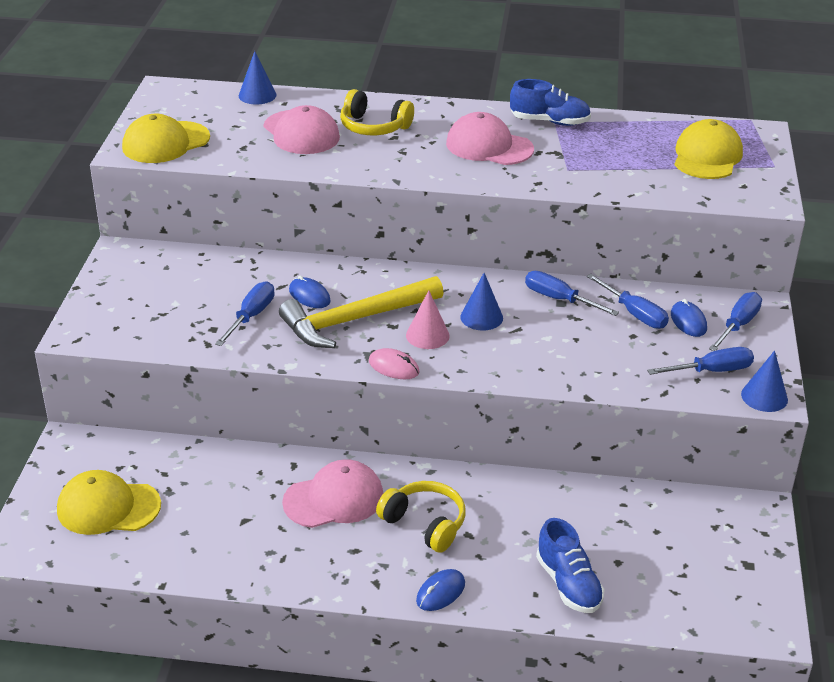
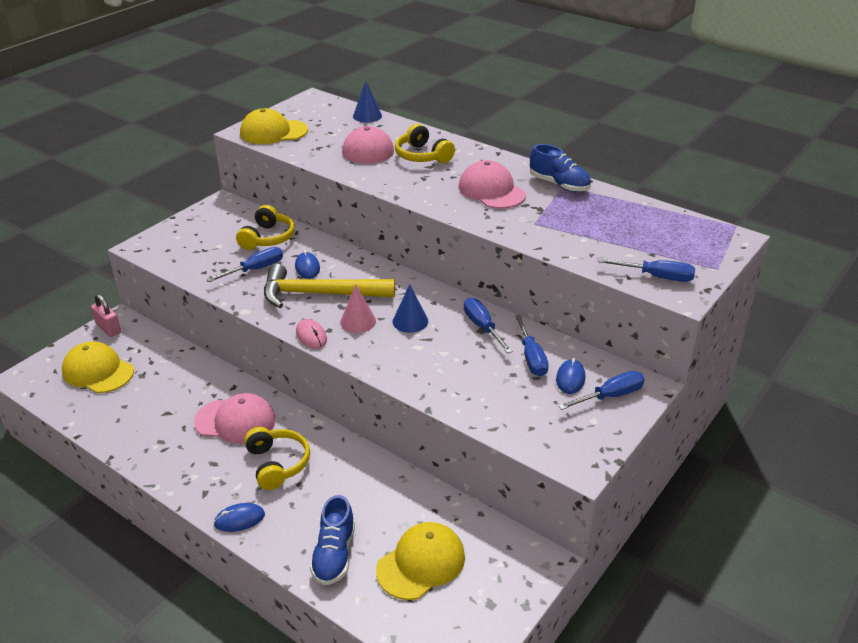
camera: 30 degrees right, 0 degrees up
(66, 455) = (108, 328): none -> pink padlock
(226, 277) = (268, 238): none -> yellow headphones
(707, 156) = (664, 244): yellow cap -> yellow cap (421, 563)
(712, 371) = (550, 425): blue screwdriver -> blue screwdriver (656, 277)
(764, 397) = (575, 463): blue cone -> none

